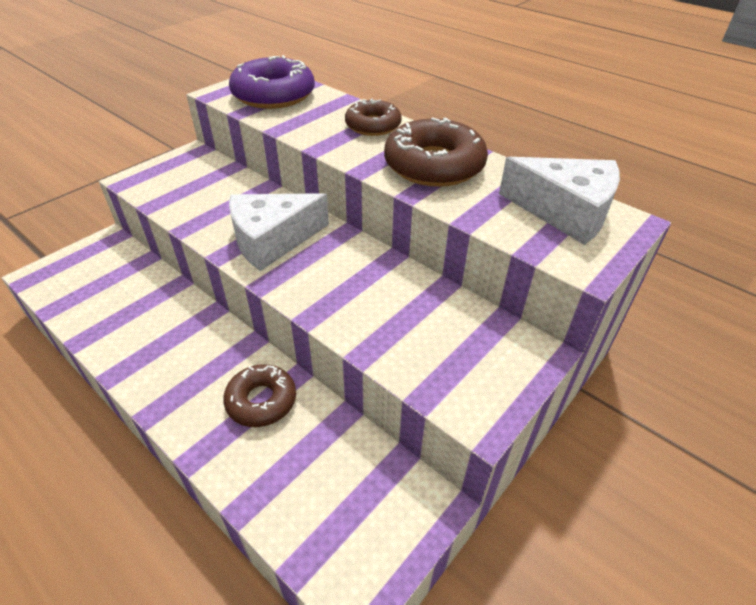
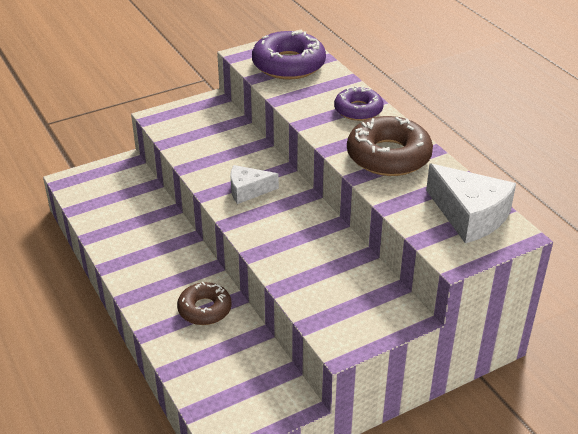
camera: 20 degrees right, 5 degrees down
(272, 240) = (248, 190): white cheese -> white cheese, size x0.61
(373, 125) = (358, 110): brown donut -> purple donut

